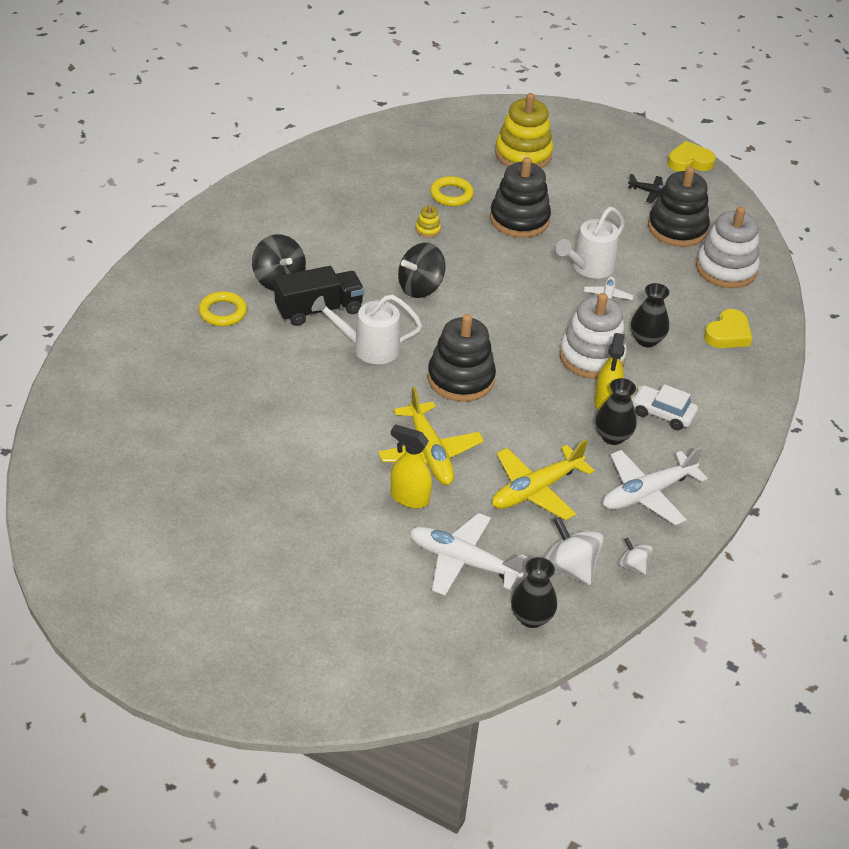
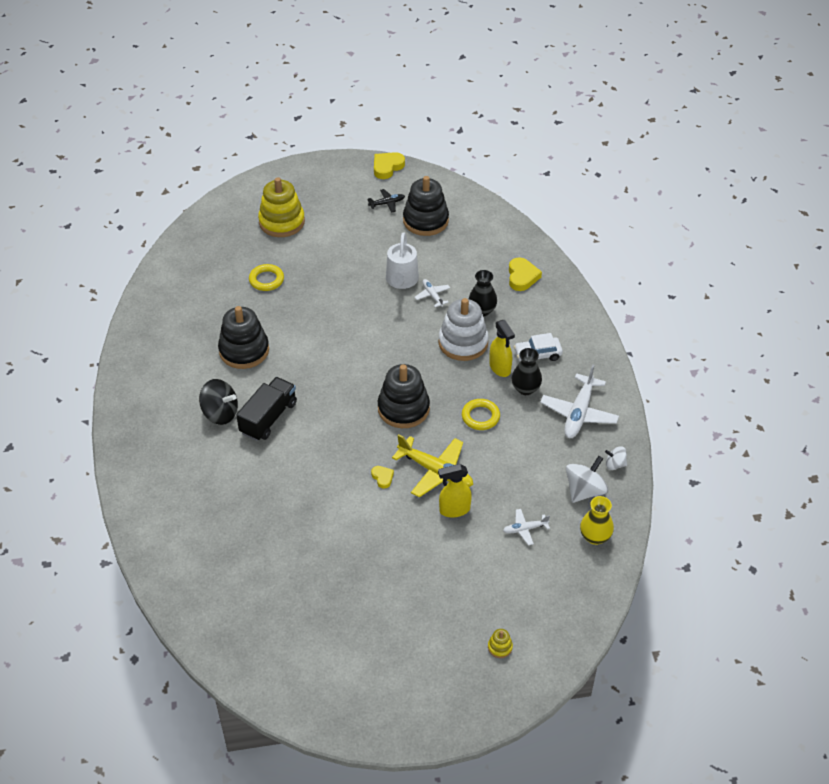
camera: 35 degrees left, 5 degrees up
(223, 312) = (208, 461): yellow ring -> yellow ring (480, 416)
(368, 348) = (327, 424): white watering can -> none
(370, 425) = (382, 477): none -> yellow heart
(420, 287) = (315, 360): black spinning top -> none
(428, 230) = (277, 315): yellow stacking toy -> yellow stacking toy (500, 647)
(463, 562) = (525, 529): white plane -> white plane, size x0.52
(519, 219) = (326, 272): black stacking toy -> black stacking toy (244, 350)
(531, 618) = (595, 537): black vase -> yellow vase
(536, 490) = (518, 454): yellow plane -> none
(570, 568) = (584, 491): white spinning top -> white spinning top turned 120 degrees clockwise
(726, 269) = (479, 232): white stacking toy -> none

